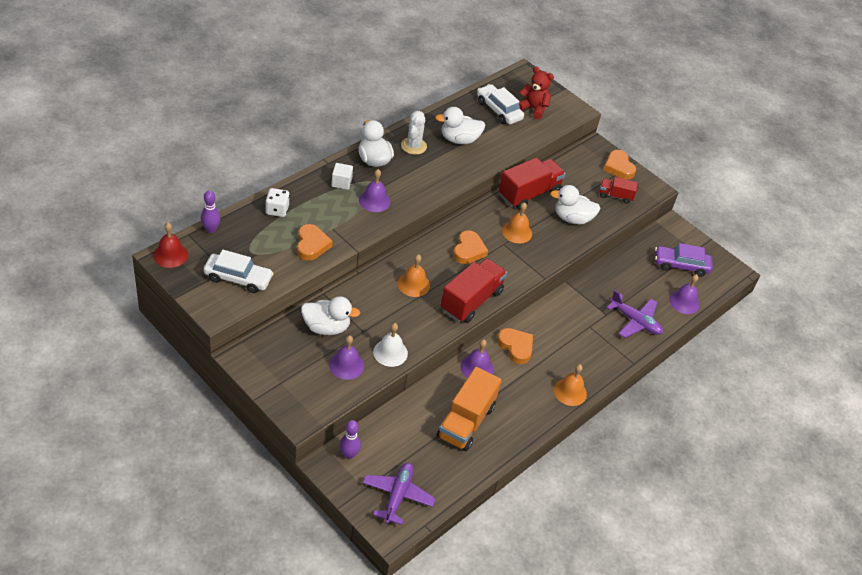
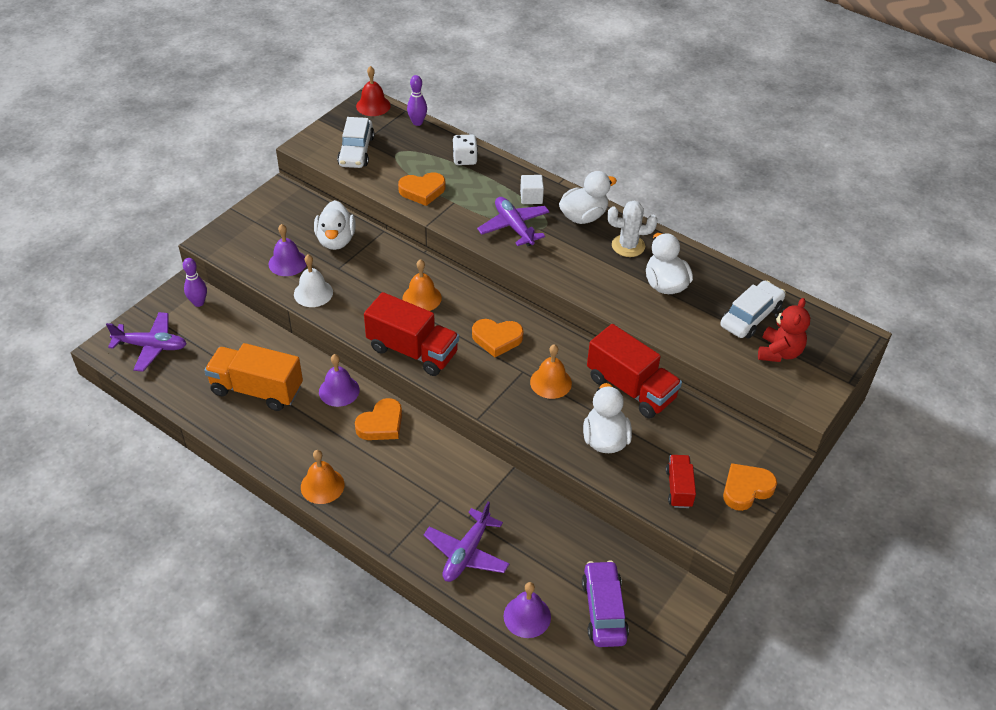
camera: 85 degrees right, 0 degrees up
(374, 200) = (514, 227): purple bell -> purple plane

